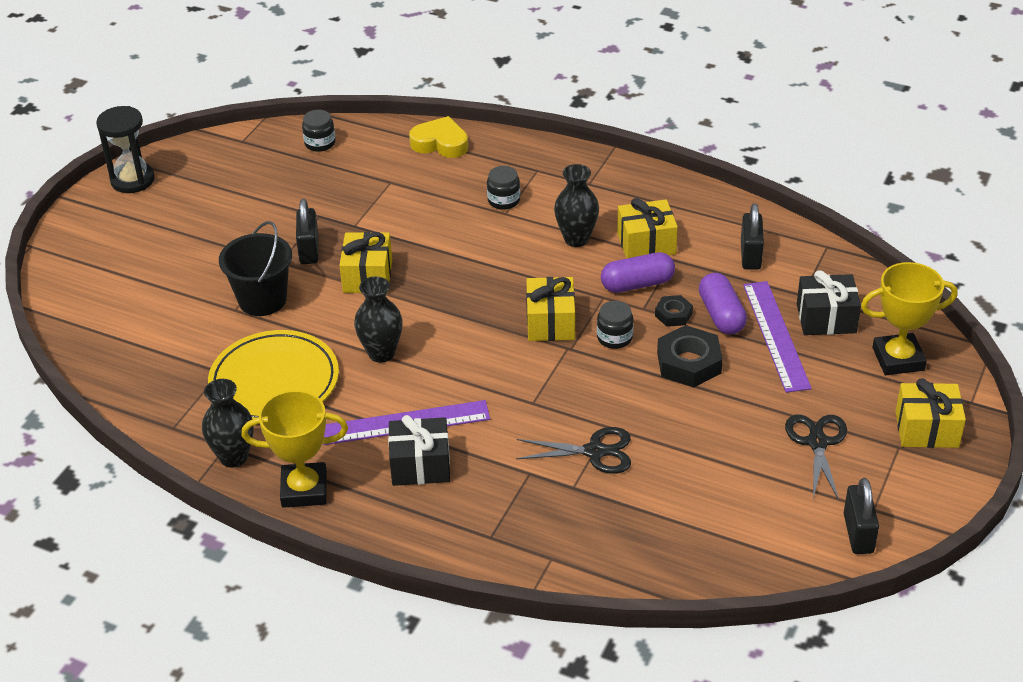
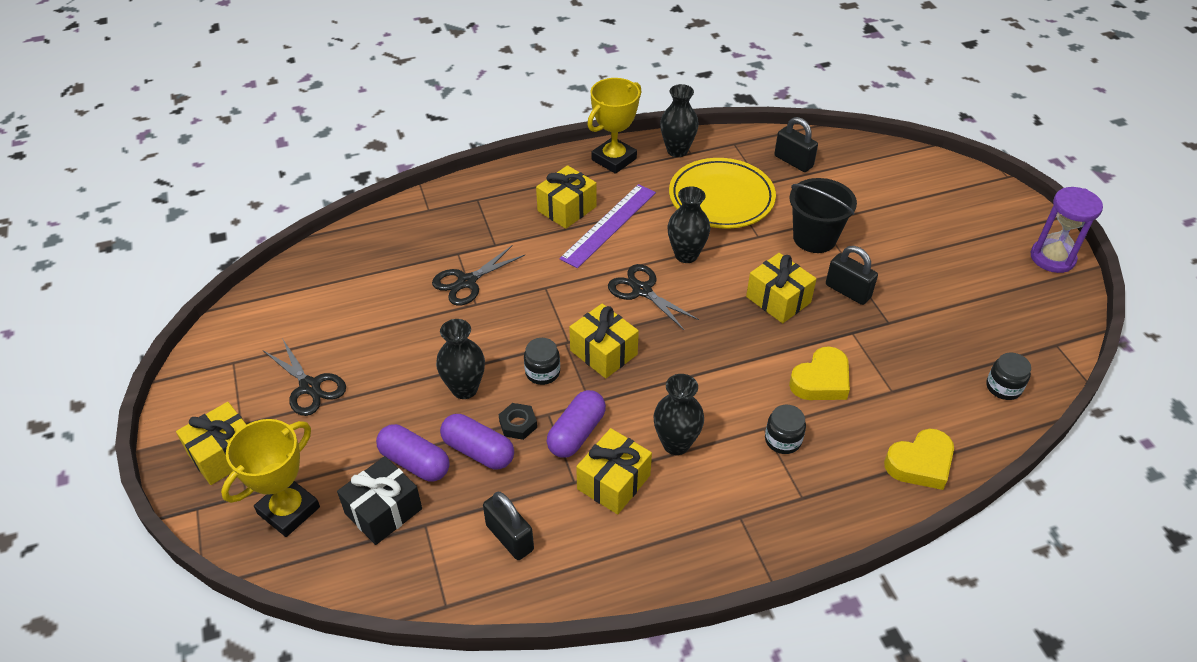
camera: 135 degrees right, 5 degrees up
(132, 180) = (1052, 258): black hourglass -> purple hourglass
(420, 465) = (567, 209): black gift -> yellow gift
(425, 213) = (821, 380): none -> yellow heart
(458, 348) = (642, 290): none -> black scissors
(689, 363) = (464, 389): black nut -> black vase
(776, 335) = (414, 462): purple ruler -> purple capsule
(858, 533) = (234, 338): black padlock -> black padlock (793, 161)

